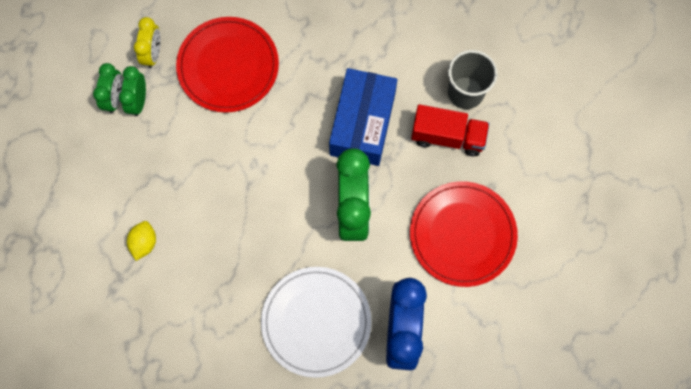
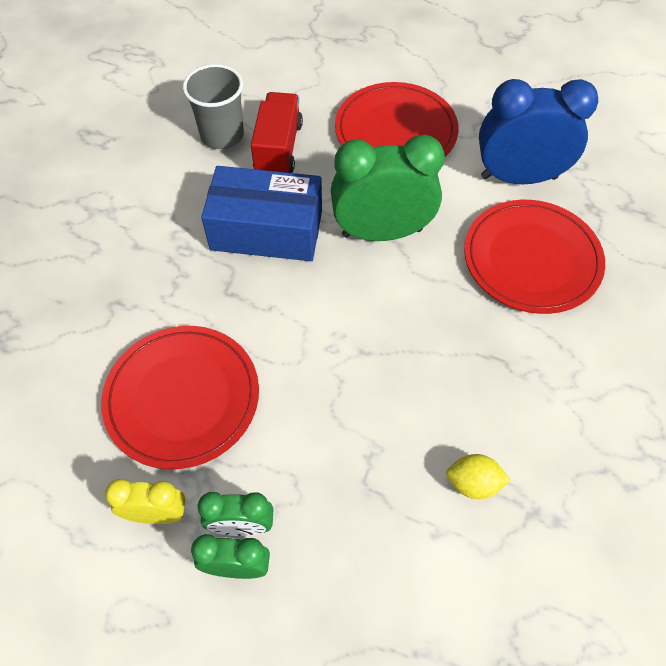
camera: 95 degrees left, 15 degrees down
(316, 322) = (531, 259): white plate -> red plate

